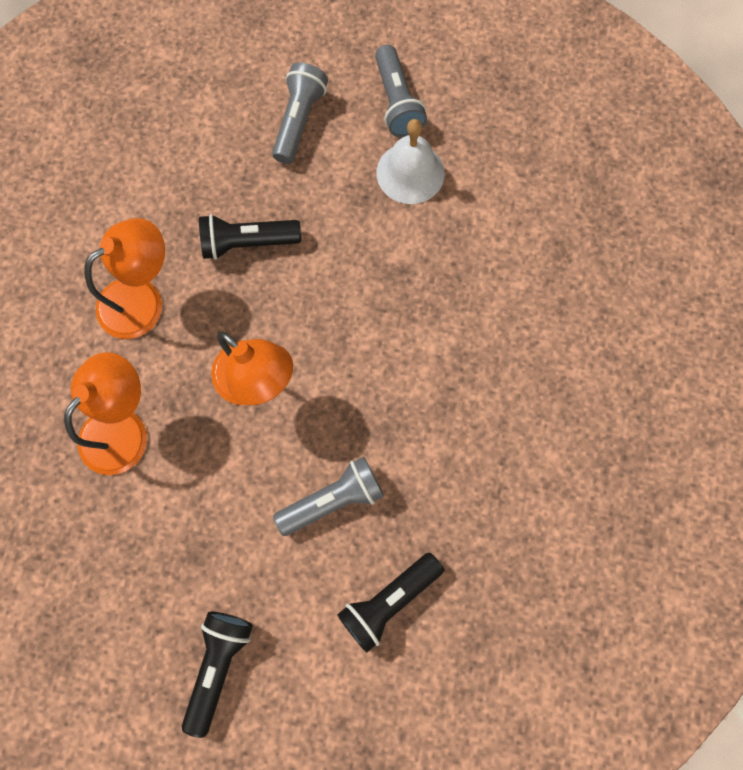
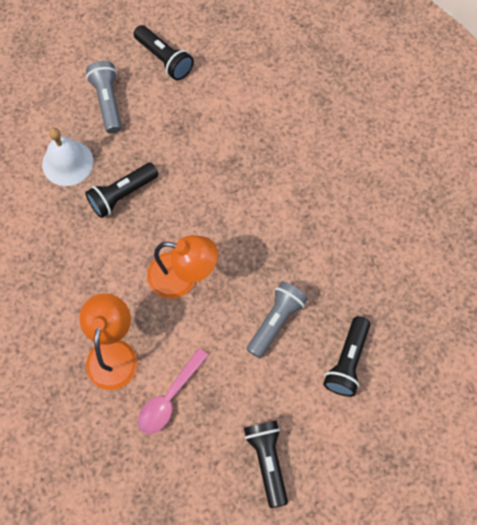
camera: 30 degrees left, 5 degrees down
(142, 299) = (74, 266): orange lamp -> none
(153, 520) = (169, 398): none -> pink spoon
(397, 102) = (164, 59): grey flashlight -> black flashlight
(410, 173) = (200, 98): white bell -> white bell (67, 162)

